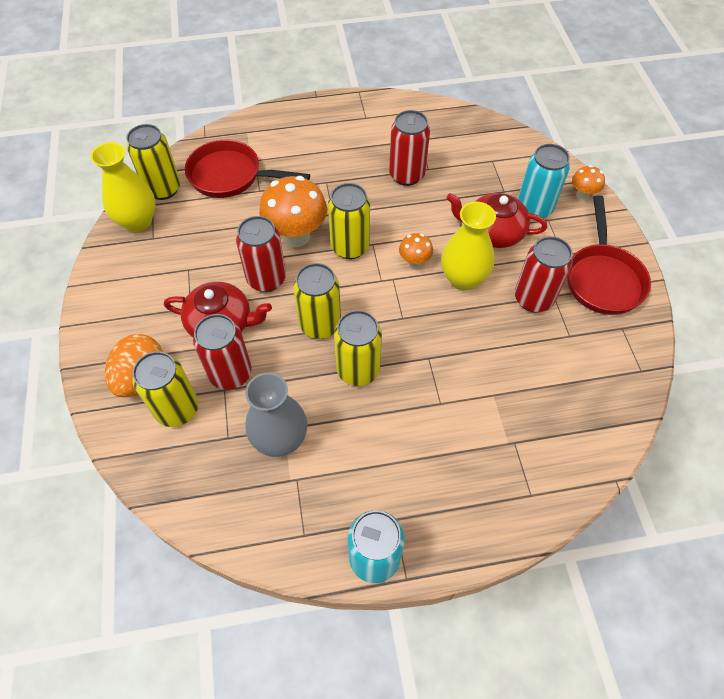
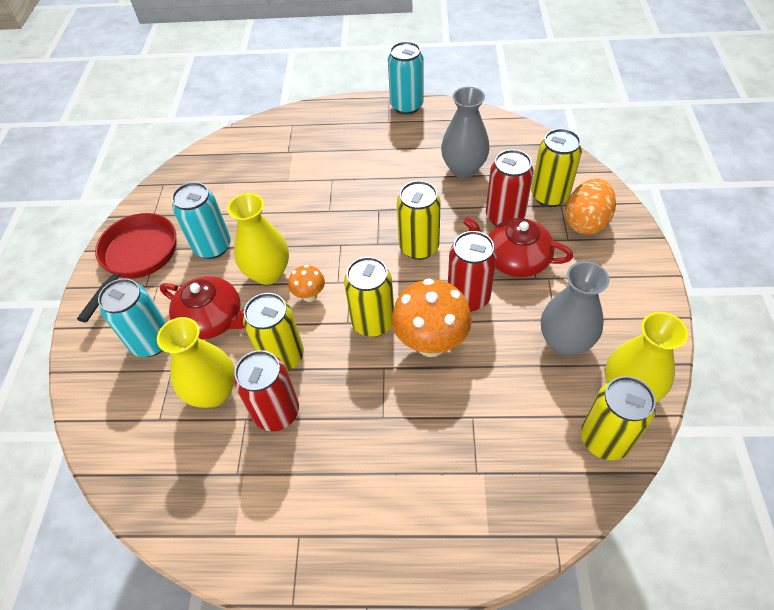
camera: 165 degrees left, 5 degrees down
(182, 251) = (564, 342): none -> grey vase
(231, 176) = (511, 447): red pan -> none
(358, 370) = (392, 208): yellow can -> yellow can (282, 356)
(461, 181) = (214, 392): none -> yellow vase
(533, 299) = (212, 247): red can -> turquoise can
(582, 195) = (88, 351): orange mushroom -> none

